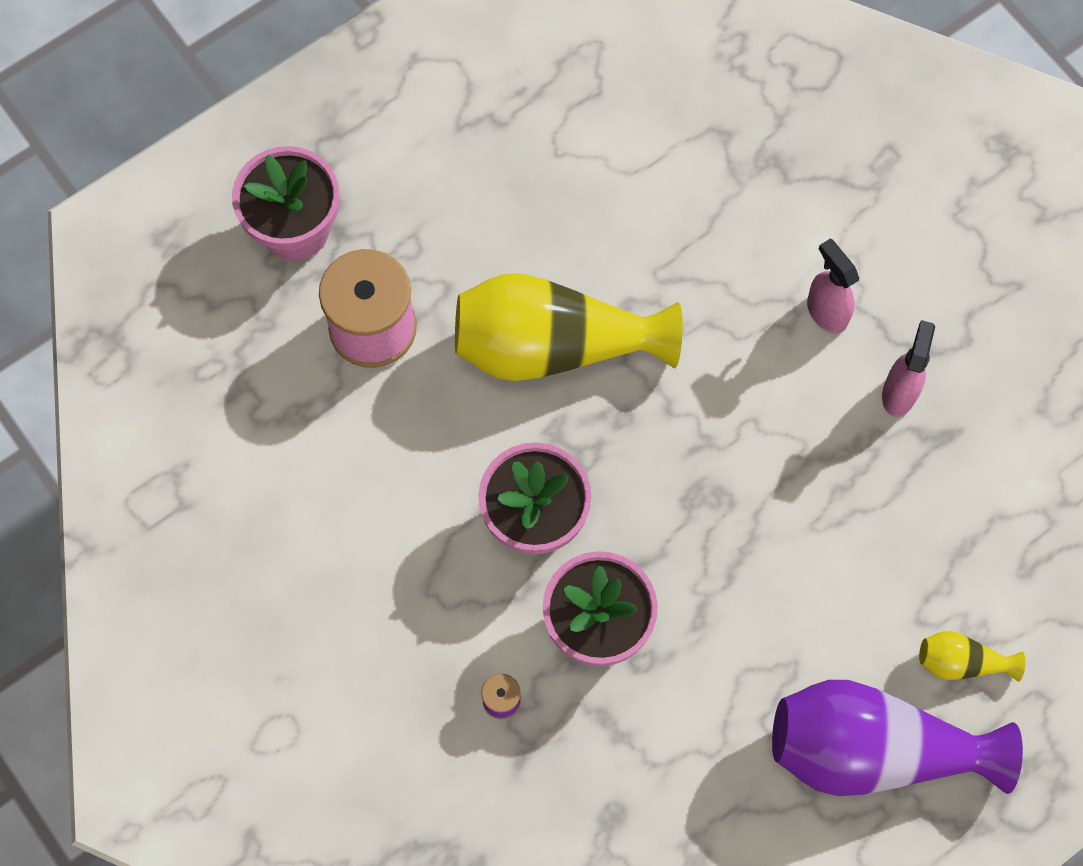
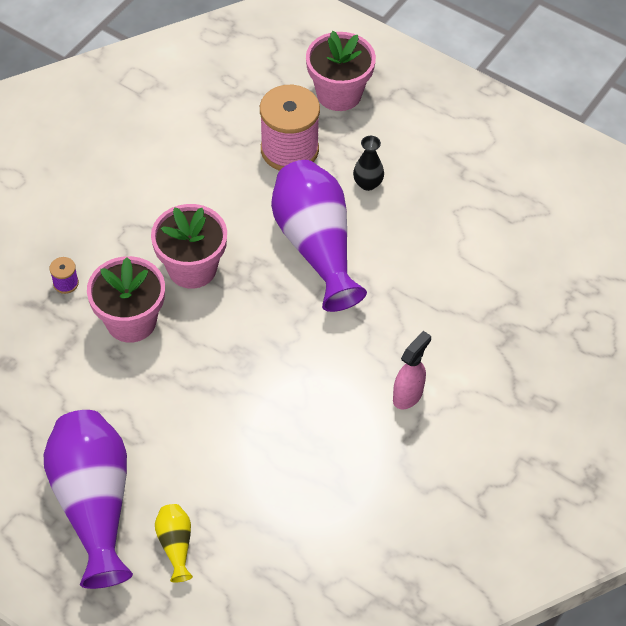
camera: 70 degrees right, 15 degrees down
(471, 245) = (368, 183): none -> black vase
(553, 346) = (316, 246): yellow vase -> purple vase
(899, 392) = (365, 456): pink spray bottle -> none

